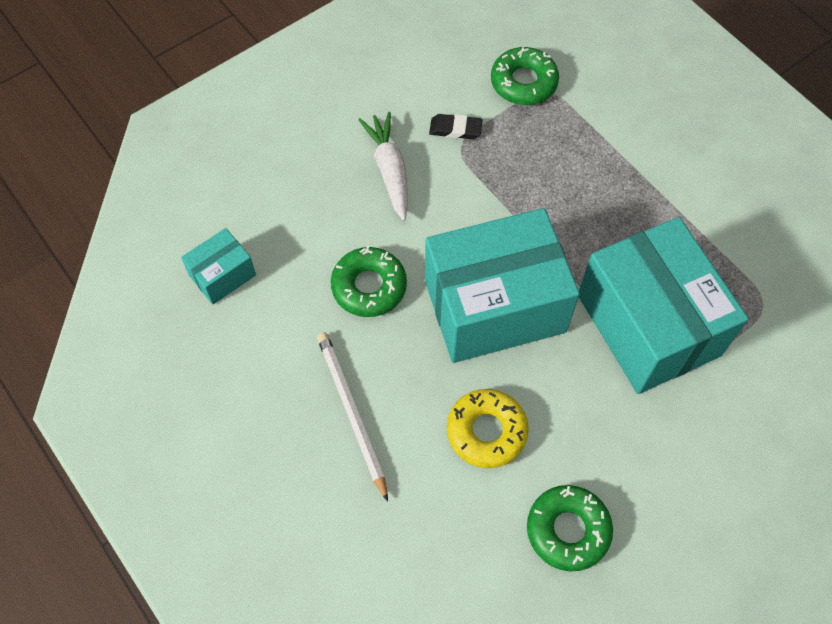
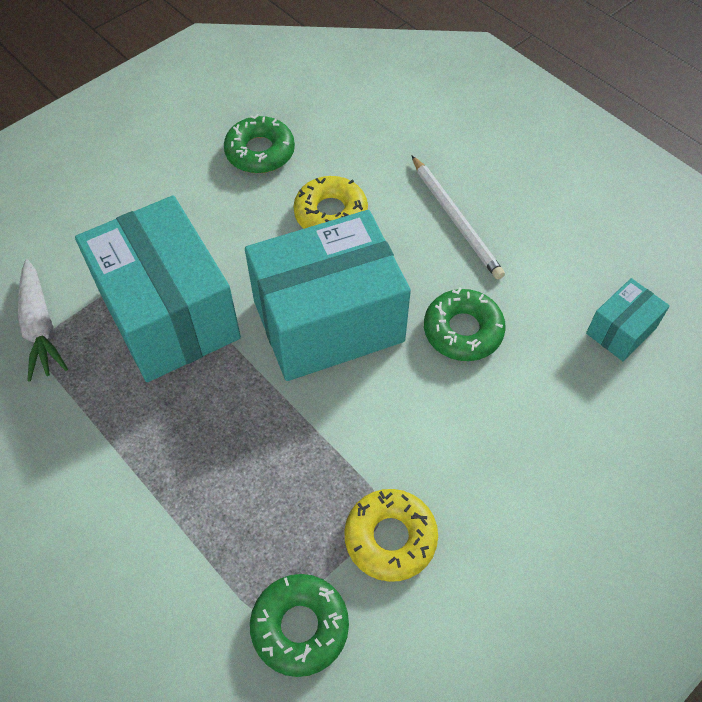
camera: 175 degrees right, 5 degrees down
(389, 170) = (466, 471): white carrot -> white carrot (40, 327)
(455, 129) = (390, 538): black eraser -> yellow donut

